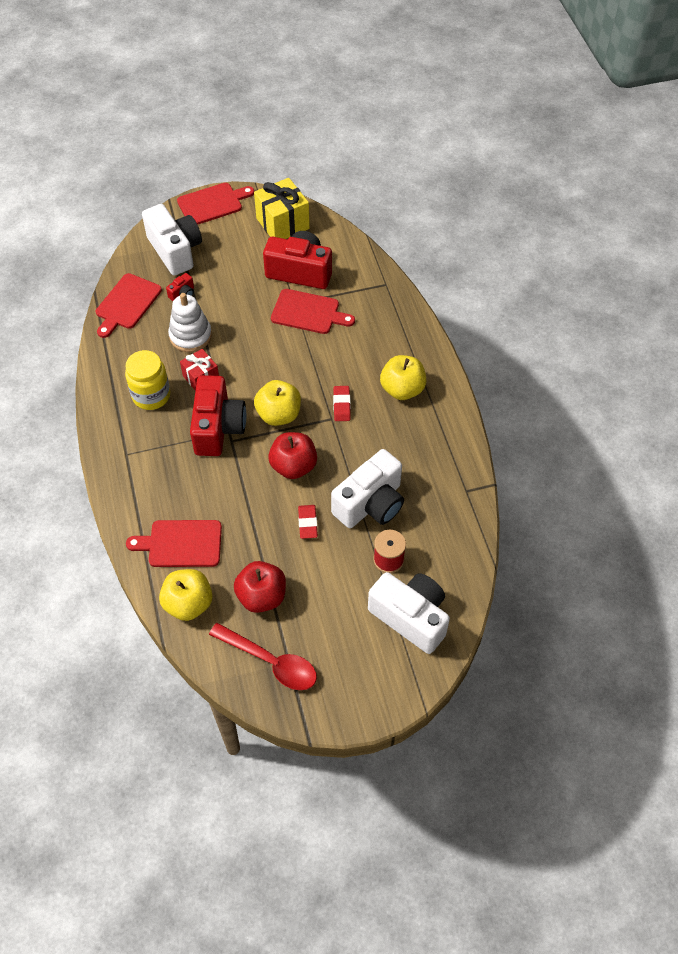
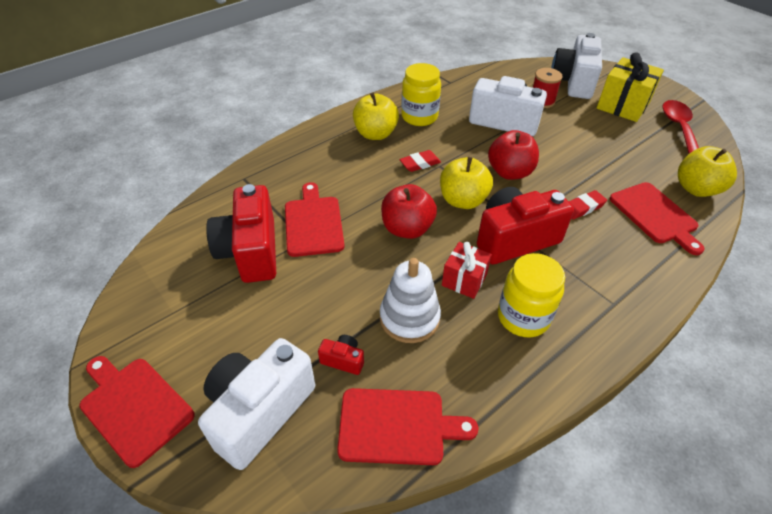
camera: 115 degrees left, 10 degrees down
(262, 596) = (640, 151): red apple -> red apple (407, 229)
(283, 223) = (163, 299): yellow gift -> yellow gift (622, 106)
(307, 523) = (554, 147): red eraser -> red eraser (583, 207)
(413, 434) = (419, 117): none -> yellow jar

